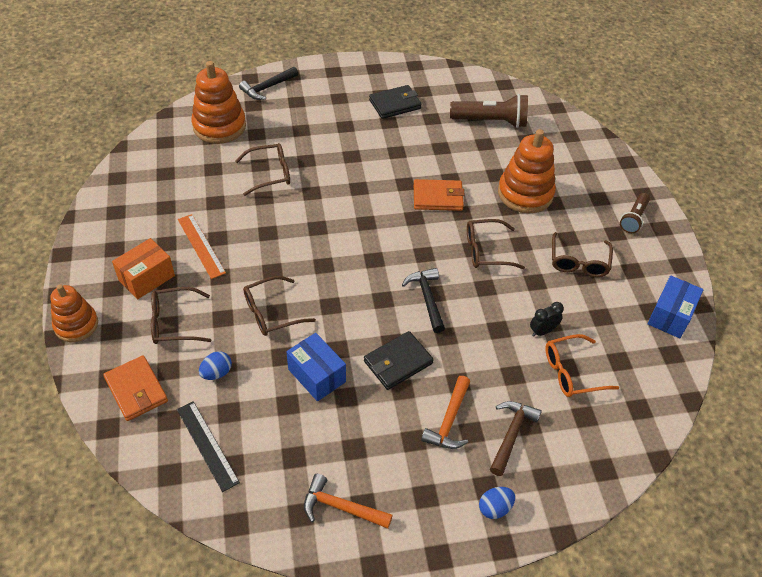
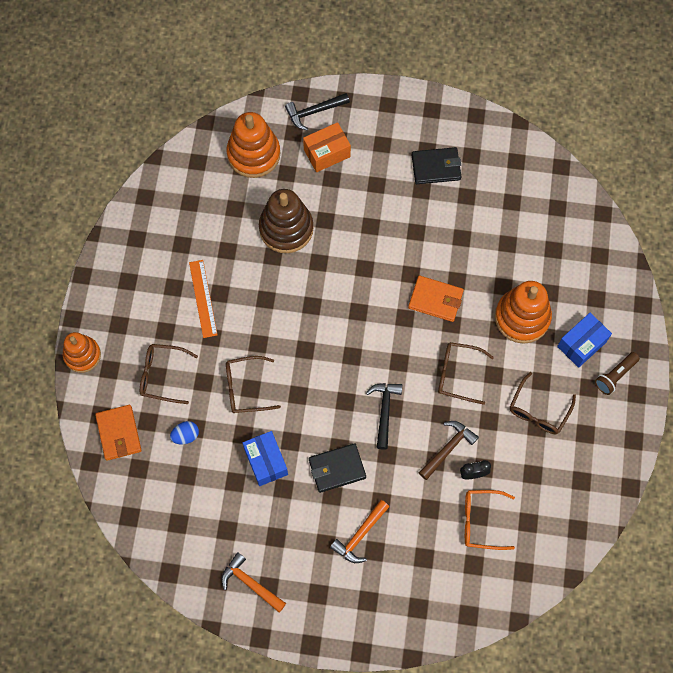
camera: 20 degrees right, 20 degrees up
(147, 278) = (149, 322): orange box -> orange box (327, 153)
(207, 445) = (163, 500): black ruler -> none
(270, 174) = (286, 228): brown glasses -> brown stacking toy
(491, 121) = (526, 215): brown flashlight -> none
(495, 508) = (367, 620): blue egg -> none
(511, 435) = (406, 563): brown hammer -> brown hammer (448, 448)
(670, 316) = (596, 491): blue box -> blue box (581, 344)

